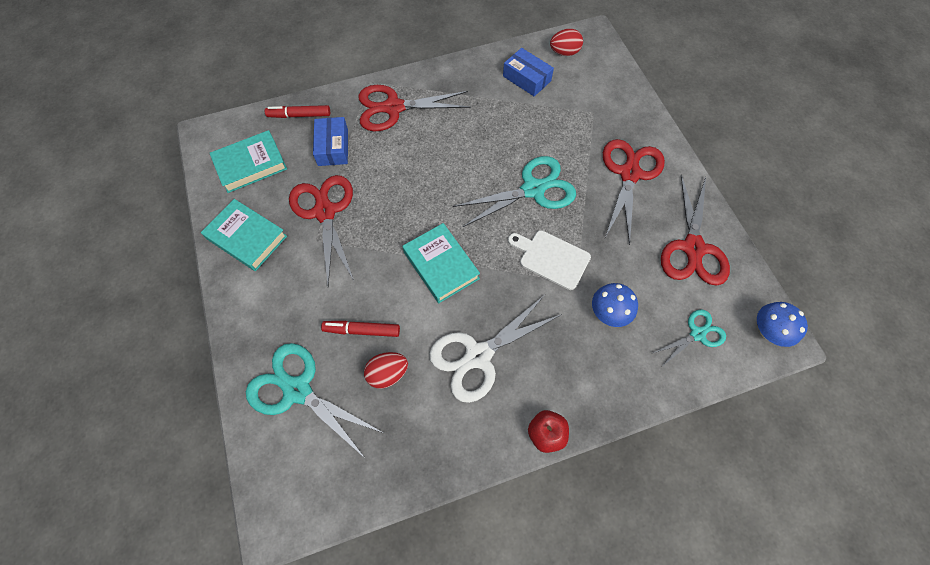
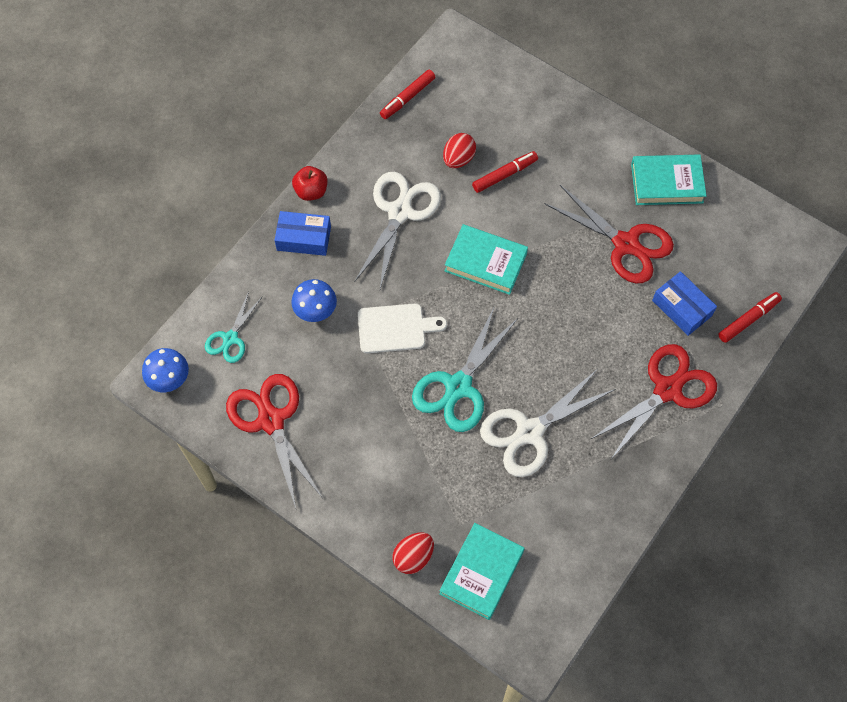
camera: 145 degrees right, 0 degrees up
(251, 165) = (735, 243): turquoise book -> turquoise book (481, 572)
(297, 390) = (514, 110): turquoise scissors -> none
(381, 479) = (407, 98): none -> red marker
(506, 135) = (529, 432): none -> white scissors
(526, 78) = (562, 524): blue box -> blue box (304, 238)
(564, 52) = (548, 595): red egg -> red egg (413, 557)
(629, 173) = (375, 467): red scissors -> none

